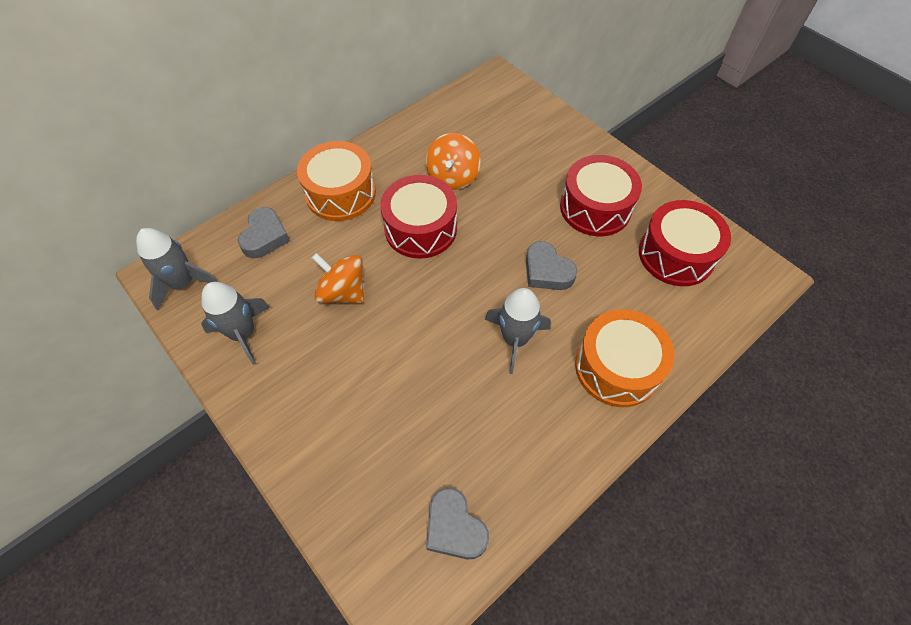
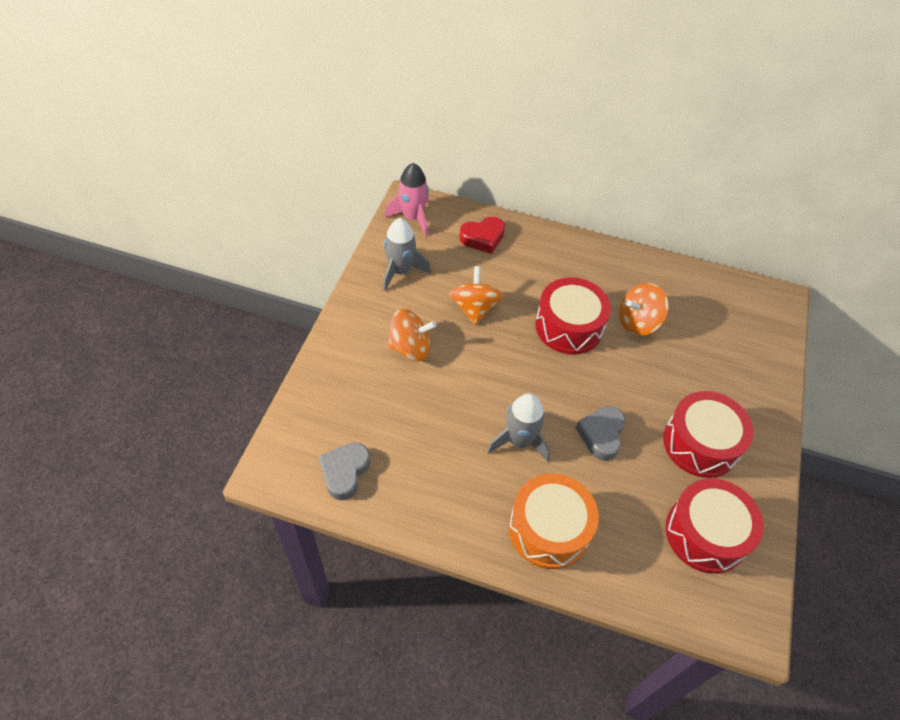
camera: 55 degrees right, 5 degrees down
(183, 283) = (413, 218): grey rocket -> pink rocket
(265, 237) = (483, 238): grey heart -> red heart
(340, 193) = (557, 259): orange drum -> none
(346, 377) = (410, 348): none -> orange spinning top

